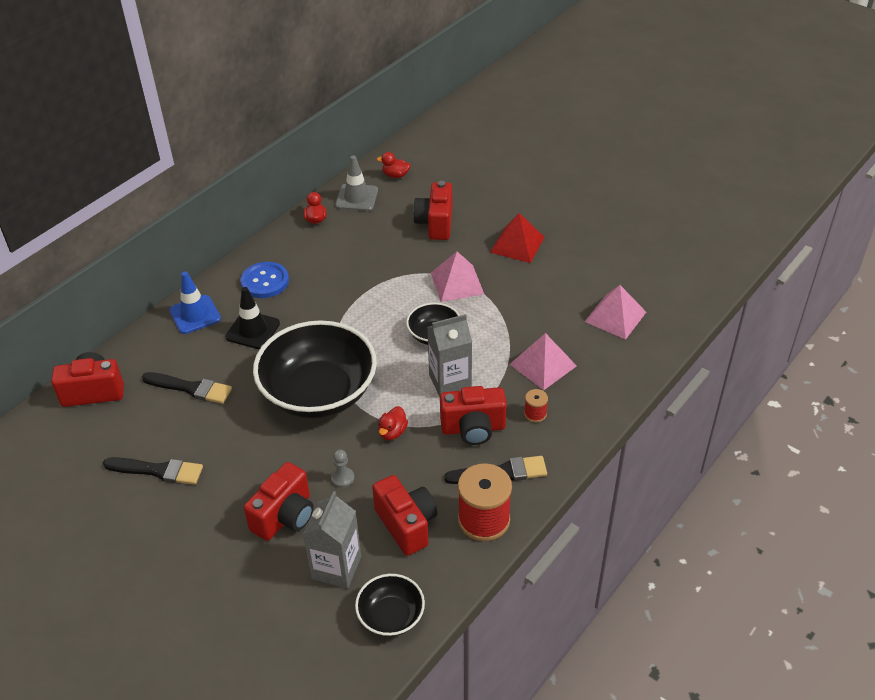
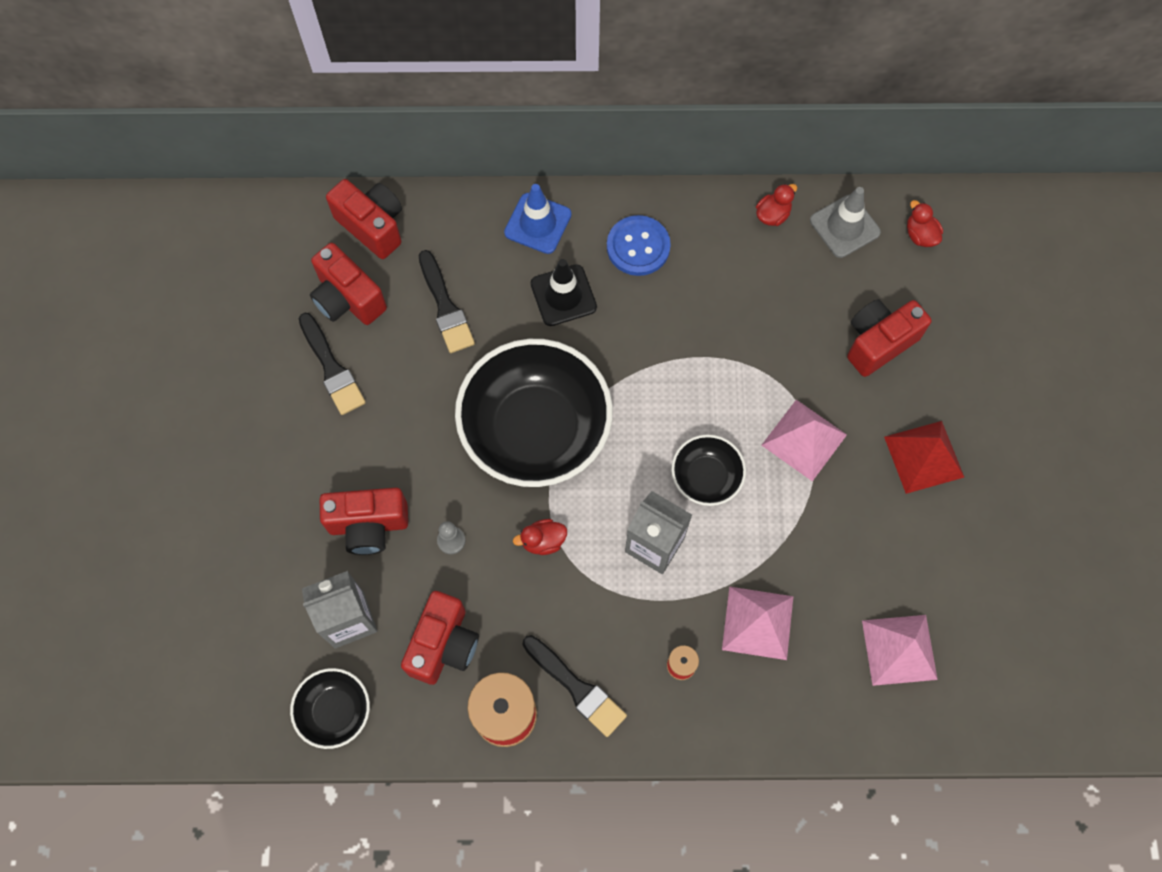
camera: 50 degrees right, 25 degrees up
(473, 428) = (611, 617): red camera -> red camera (348, 299)

